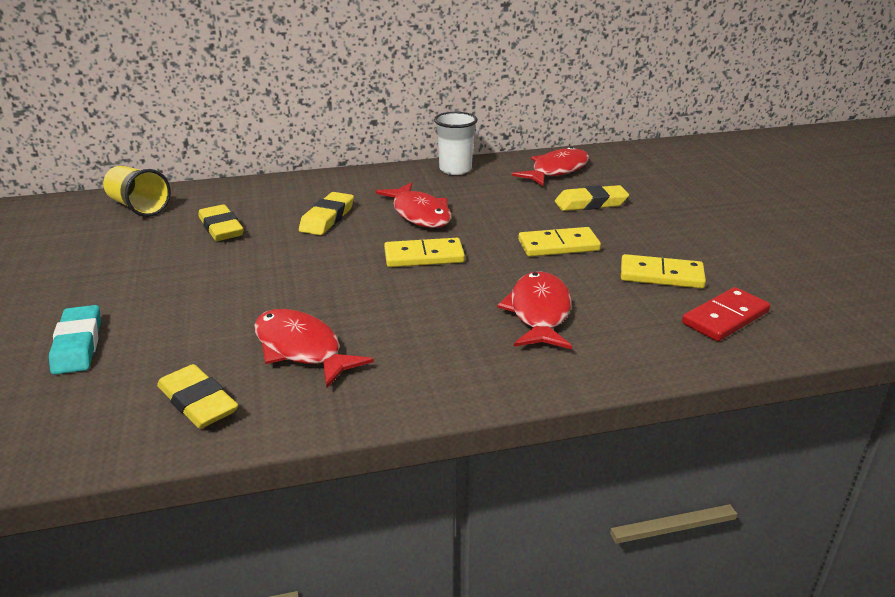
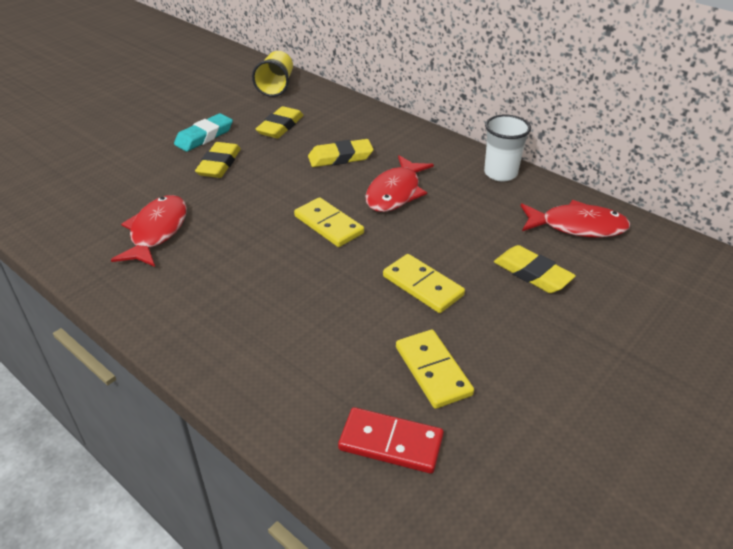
camera: 55 degrees right, 10 degrees up
(78, 345) = (104, 155): turquoise eraser -> turquoise eraser (204, 136)
(198, 402) = (75, 223): yellow eraser -> yellow eraser (219, 164)
(539, 313) = (295, 319): red fish -> none

